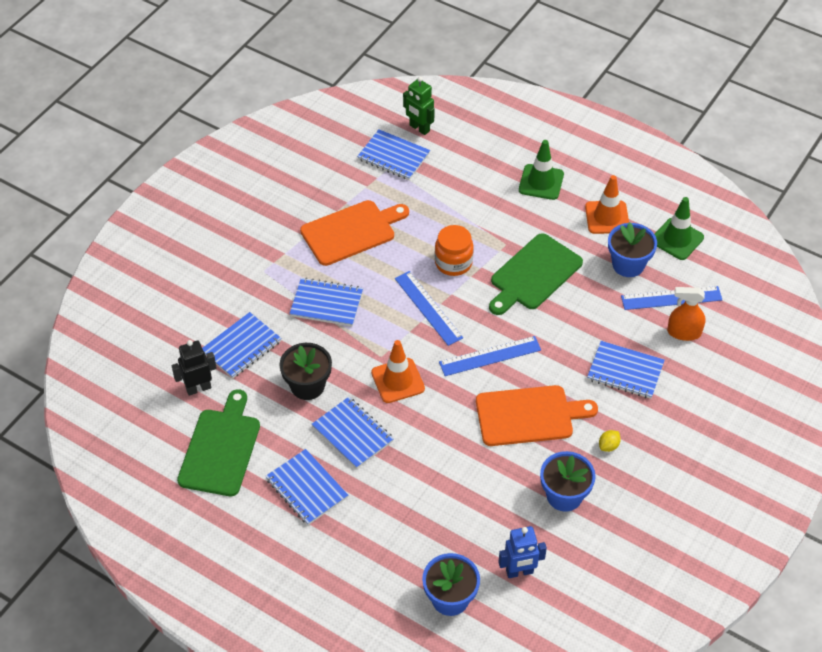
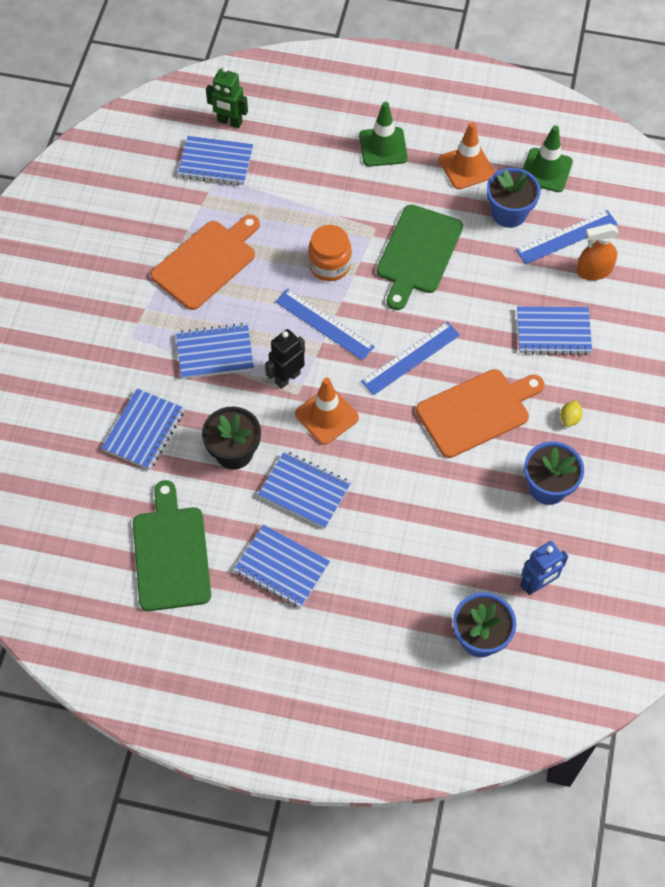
camera: 20 degrees left, 10 degrees up
(198, 388) = (117, 493): black robot -> black robot (287, 378)

